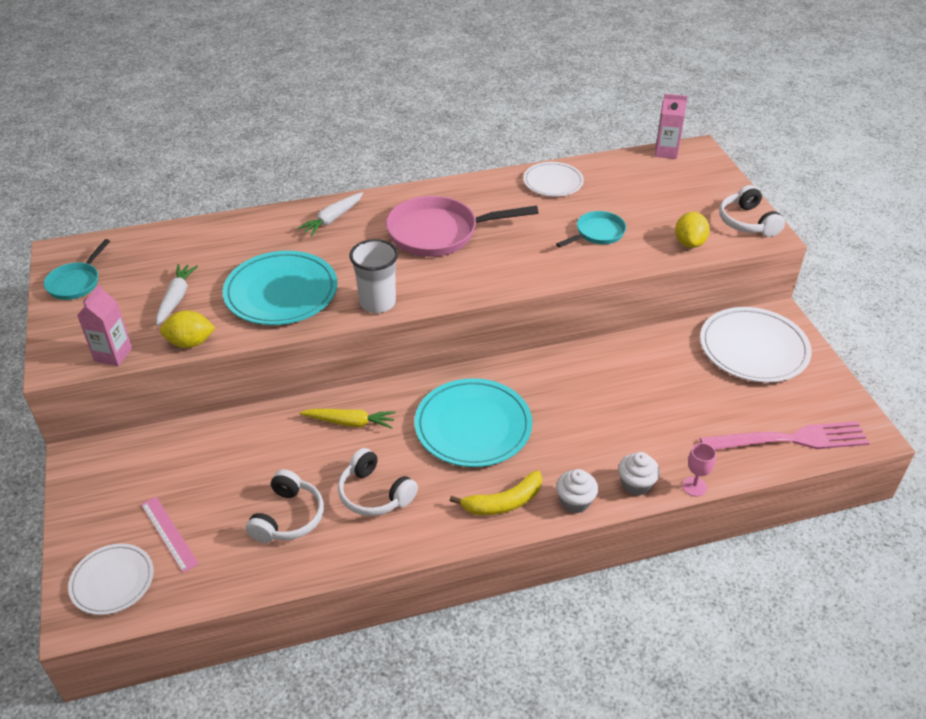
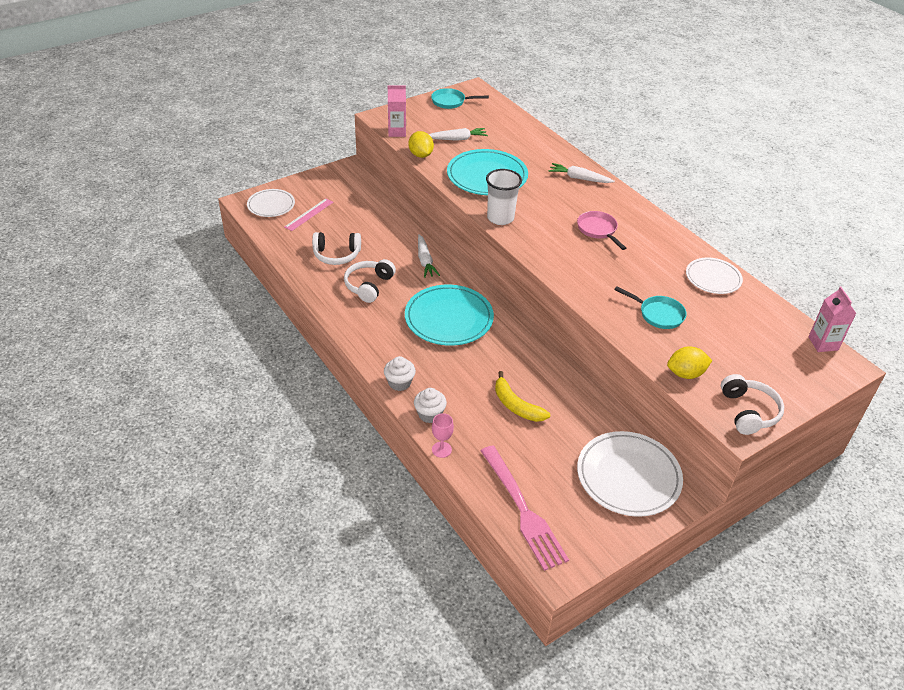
camera: 70 degrees right, 0 degrees up
(350, 422) = (425, 261): yellow carrot -> white carrot
(439, 233) = (598, 230): pink pan -> pink pan, size x0.55
(503, 502) = (385, 346): yellow banana -> yellow banana (516, 405)
(747, 222) = (748, 412): white headphones -> white headphones turned 120 degrees clockwise

